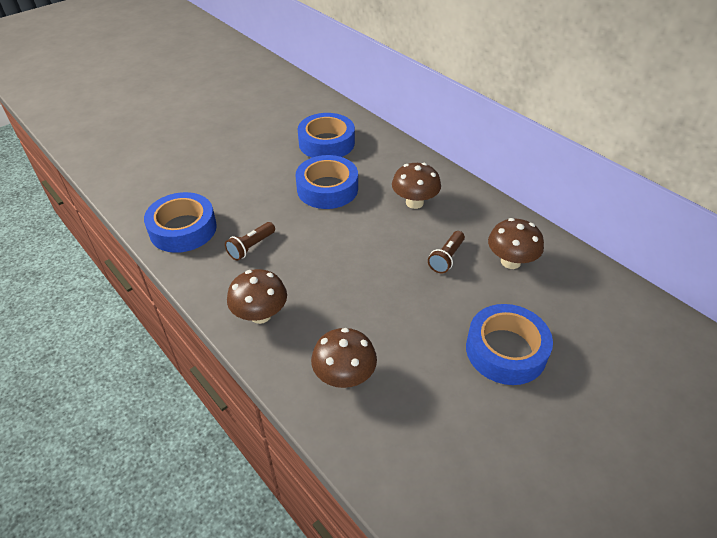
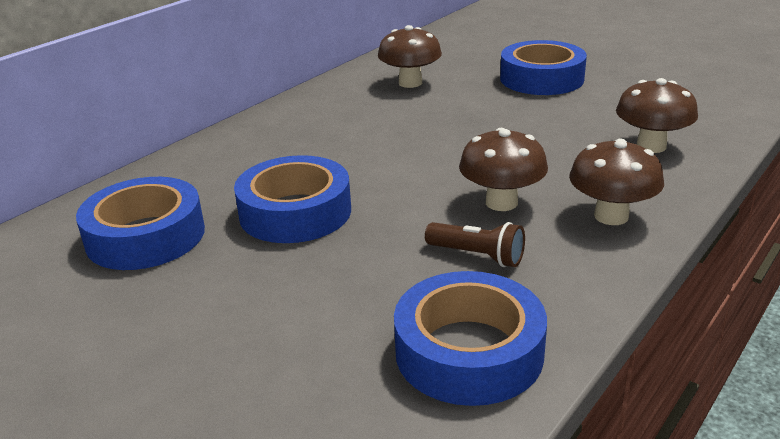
camera: 100 degrees left, 15 degrees down
(414, 202) = (316, 141): brown mushroom -> brown mushroom (501, 202)
(446, 258) = (422, 113): brown flashlight -> none

